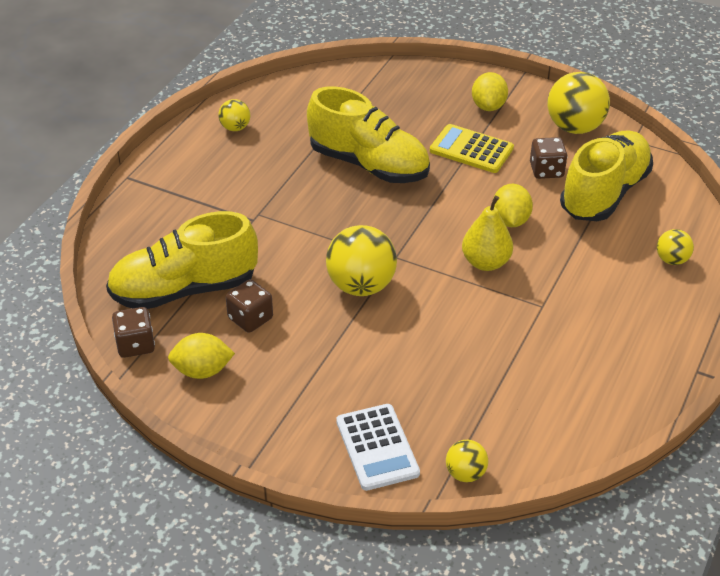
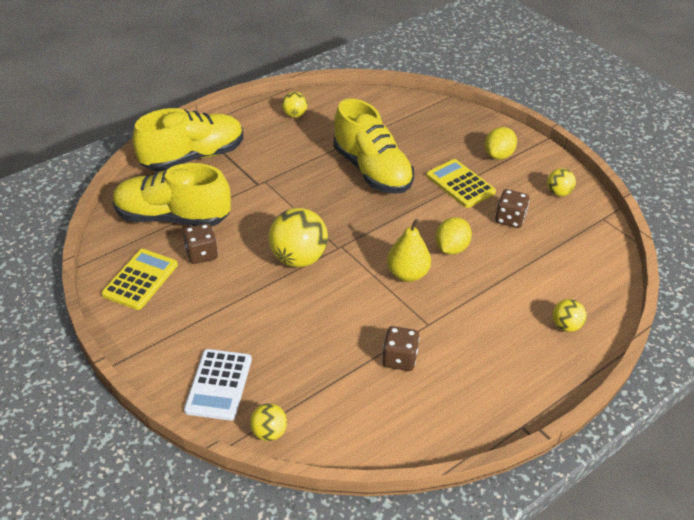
camera: 25 degrees right, 0 degrees up
(135, 345) = (111, 244): brown dice -> brown dice (399, 359)
(202, 371) = (140, 279): yellow lemon -> yellow calculator
(574, 127) = (558, 193): yellow ball -> yellow ball, size x0.52
(604, 193) = (546, 252): yellow shoe -> yellow shoe (193, 157)

